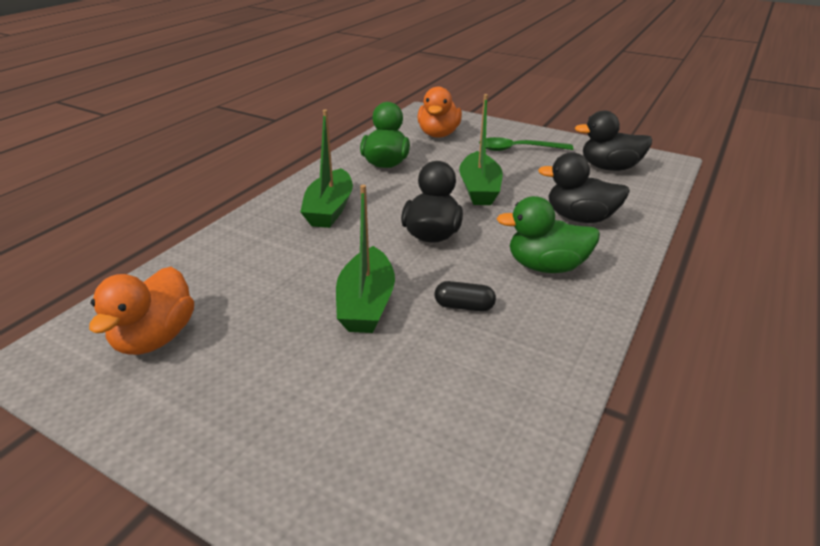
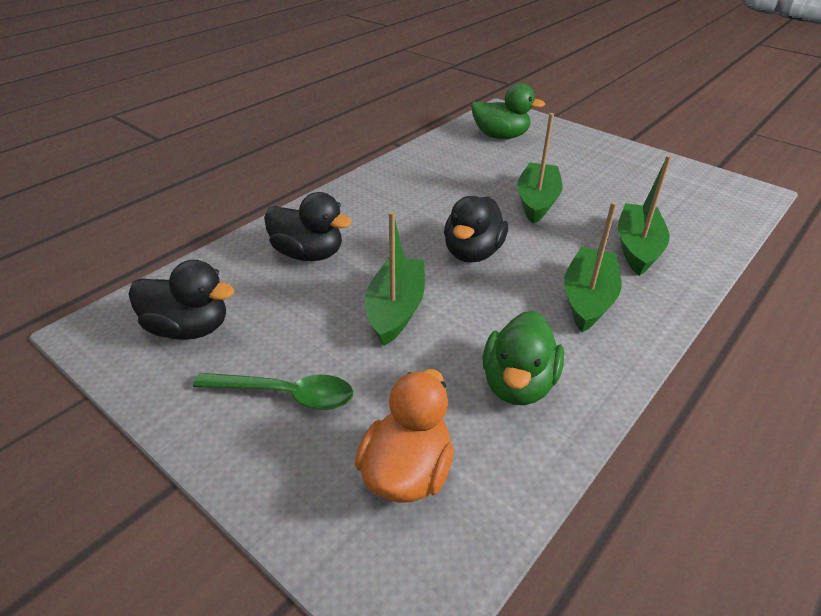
camera: 170 degrees left, 5 degrees up
(155, 338) = (685, 196): orange duck -> none
(264, 256) = (637, 248): none -> green boat
(464, 306) = (462, 192): black capsule -> none
(546, 266) = (381, 212): green duck -> green duck (500, 136)

